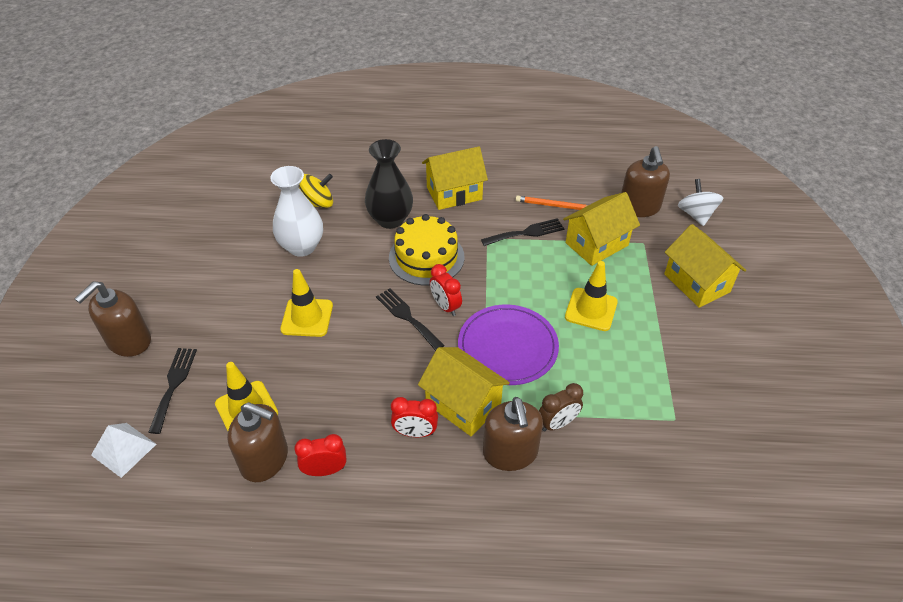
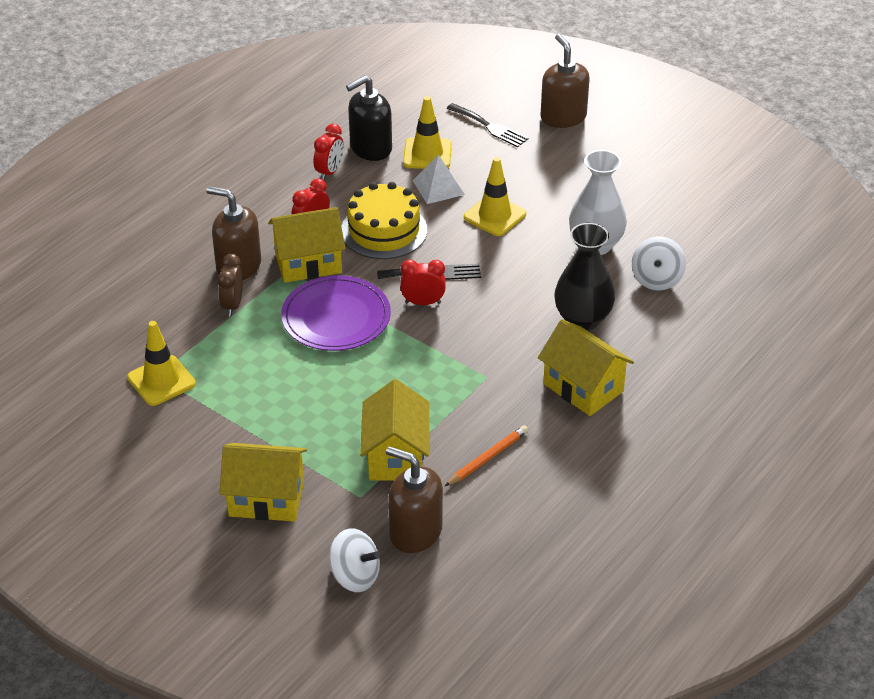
camera: 125 degrees right, 5 degrees down
(123, 449) = (450, 91): white pyramid -> white pyramid (438, 187)
(265, 459) = (370, 148): brown soap dispenser -> black soap dispenser
(318, 203) = (656, 279): yellow spinning top -> white spinning top
(426, 257) = (500, 320): yellow cake -> yellow cake (384, 230)
(454, 193) = (583, 387): yellow house -> yellow house turned 60 degrees counterclockwise
(526, 233) = (466, 410): black fork -> none
(591, 309) = (318, 396): yellow traffic cone -> yellow traffic cone (161, 381)

